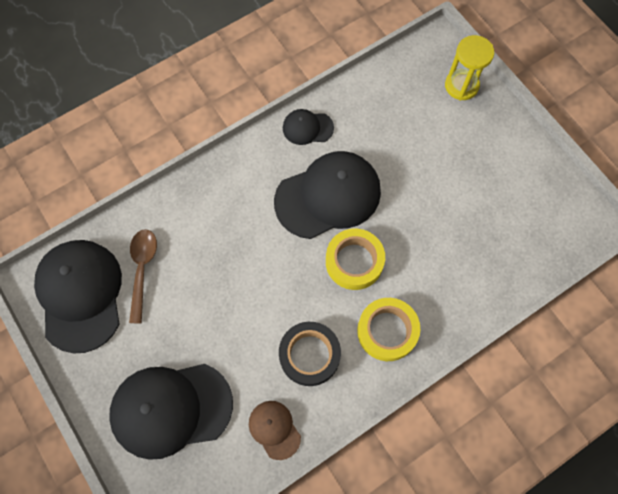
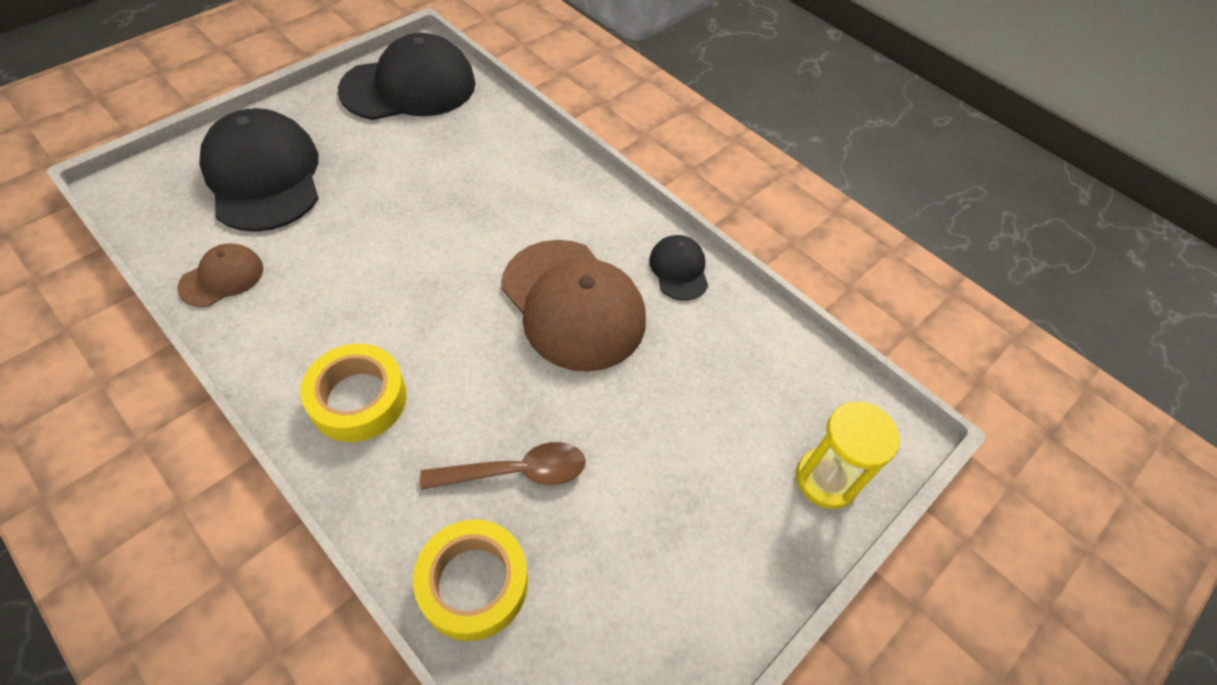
camera: 75 degrees right, 15 degrees down
(142, 270) = (443, 131): brown spoon -> brown spoon (516, 472)
(309, 355) = (324, 306): black tape -> none
(328, 196) = (573, 304): black cap -> brown cap
(354, 262) = (470, 346): yellow tape -> yellow tape (473, 583)

